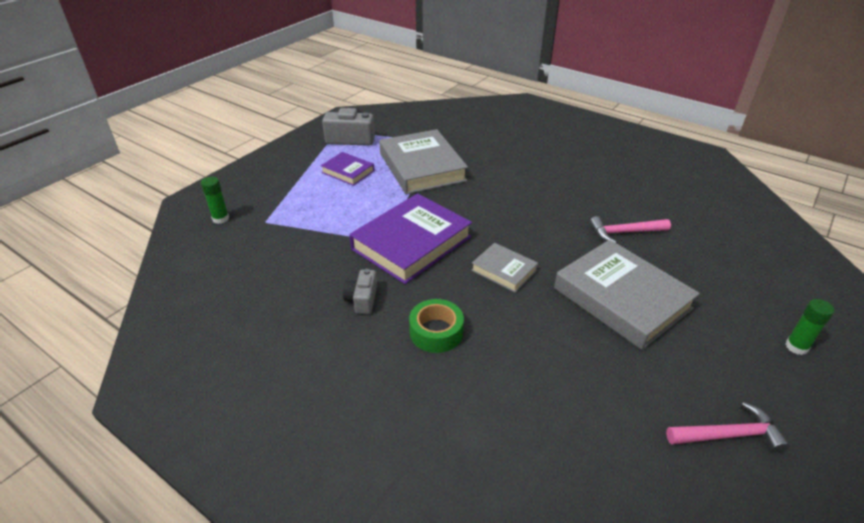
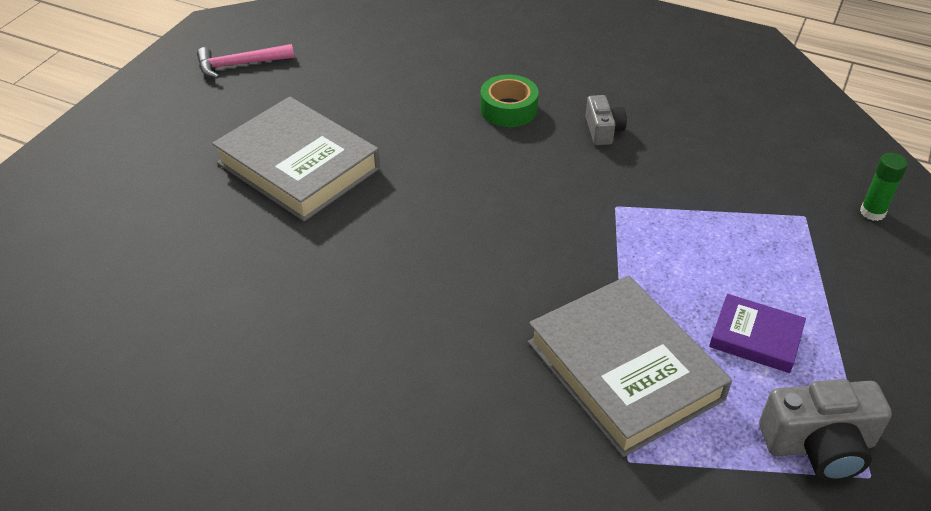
camera: 170 degrees right, 5 degrees up
(411, 243) = (577, 207): purple book -> none
(504, 270) = (443, 183): grey book -> none
(624, 232) = (264, 263): pink hammer -> none
(796, 347) = (123, 137): green glue stick -> none

